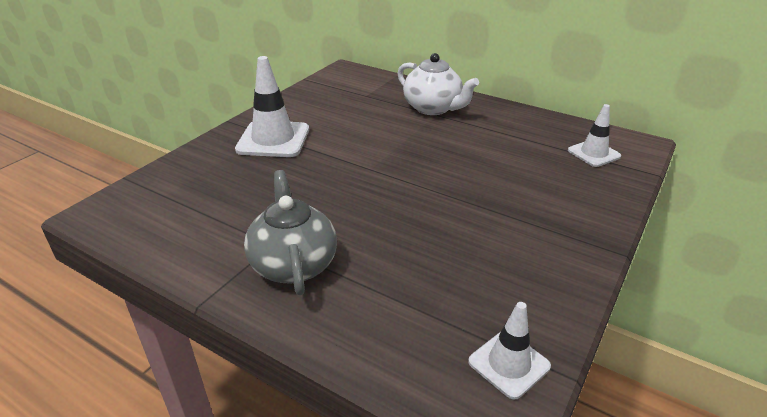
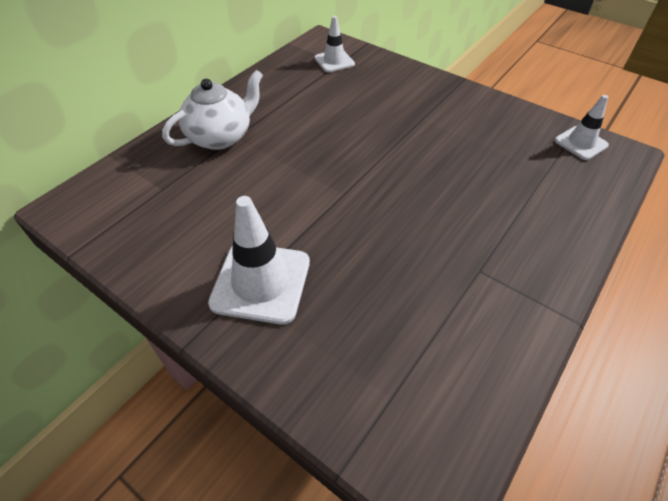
camera: 85 degrees left, 15 degrees up
(293, 264) = (507, 252): grey teapot -> none

